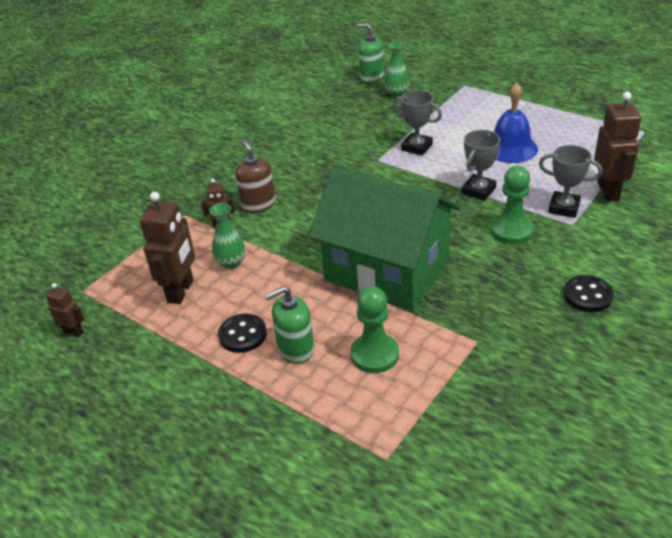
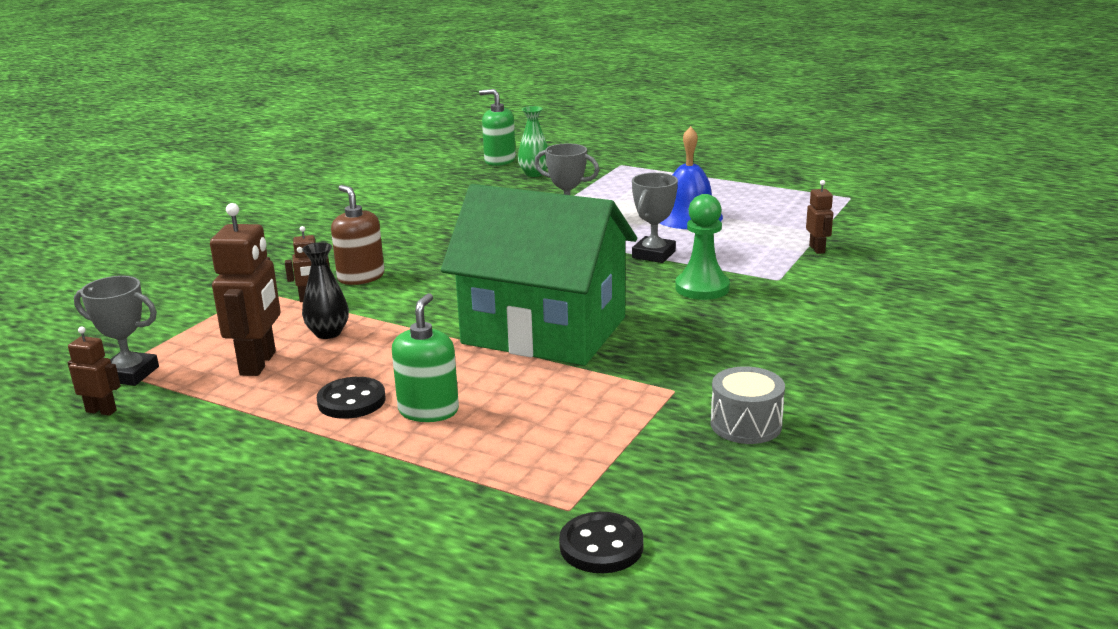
camera: 10 degrees left, 15 degrees down
(231, 262) = (328, 333): green vase -> black vase
(295, 349) = (428, 410): green soap dispenser -> green soap dispenser turned 135 degrees clockwise
(374, 355) = (539, 410): green pawn -> none
(526, 383) = (746, 424): none -> grey drum
(564, 208) = (764, 265): grey trophy -> grey trophy (130, 374)
(587, 295) = (809, 341): black button -> black button (601, 546)
(608, 191) = (817, 249): brown robot -> brown robot, size x0.52

